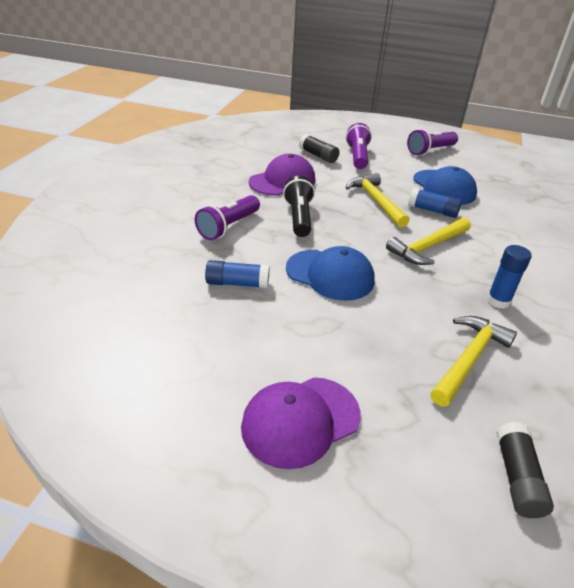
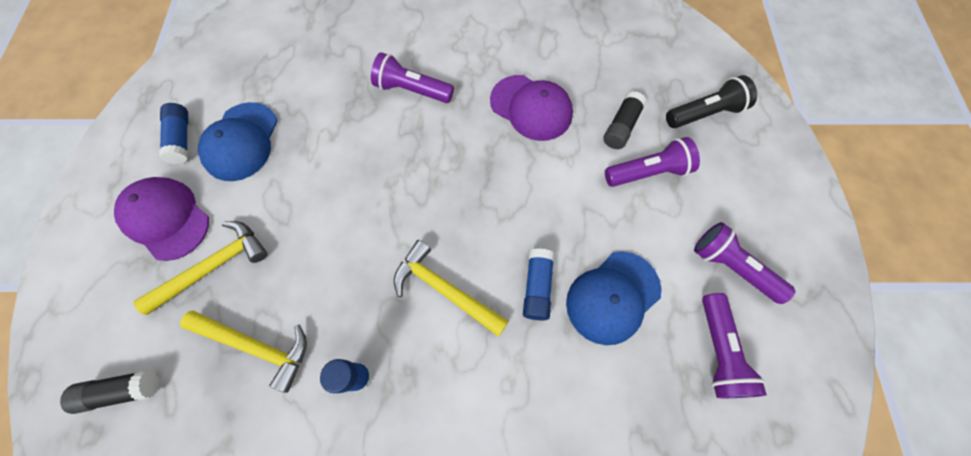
camera: 75 degrees right, 30 degrees up
(237, 283) = (322, 127): blue glue stick -> blue glue stick (182, 139)
(299, 217) = (456, 144): black flashlight -> black flashlight (704, 113)
(330, 275) = (357, 198): blue cap -> blue cap (241, 142)
(376, 201) = (531, 216): yellow hammer -> yellow hammer (214, 266)
(481, 167) = (718, 351): none -> purple flashlight

